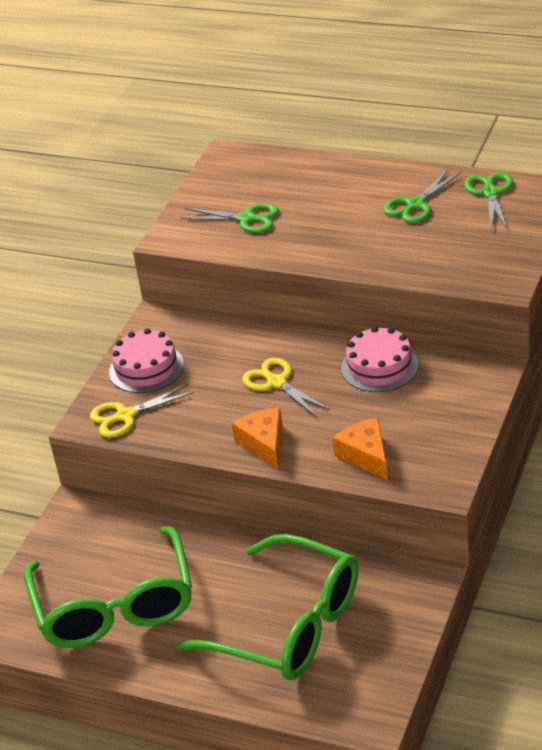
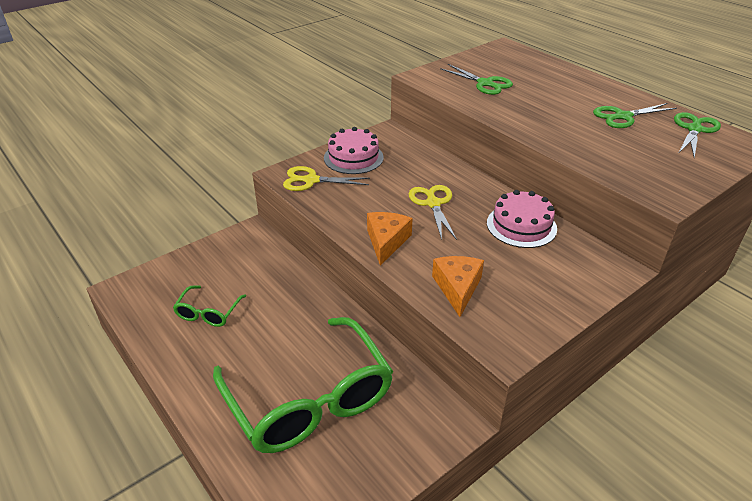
camera: 25 degrees right, 0 degrees up
(115, 606) = (208, 313): green glasses -> green glasses, size x0.44

